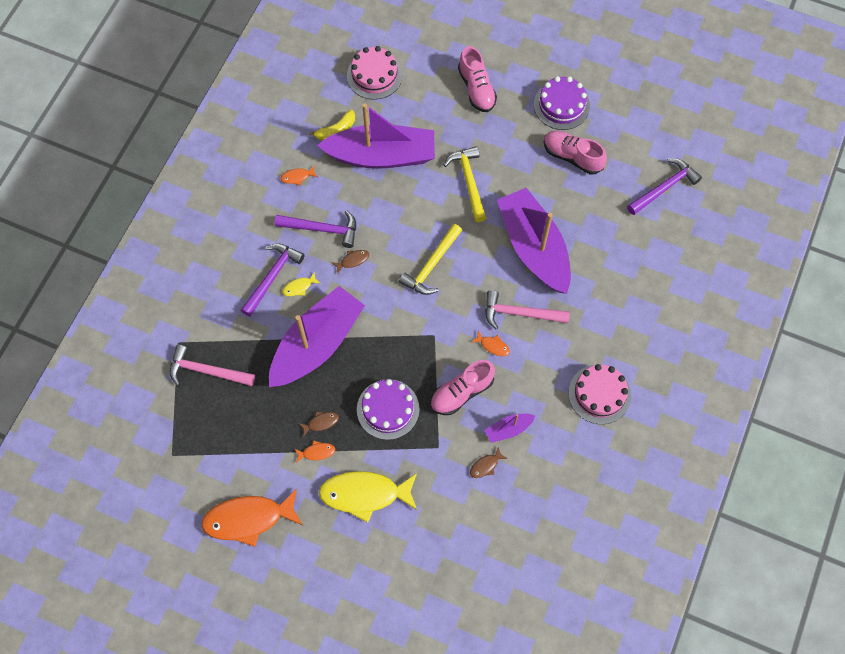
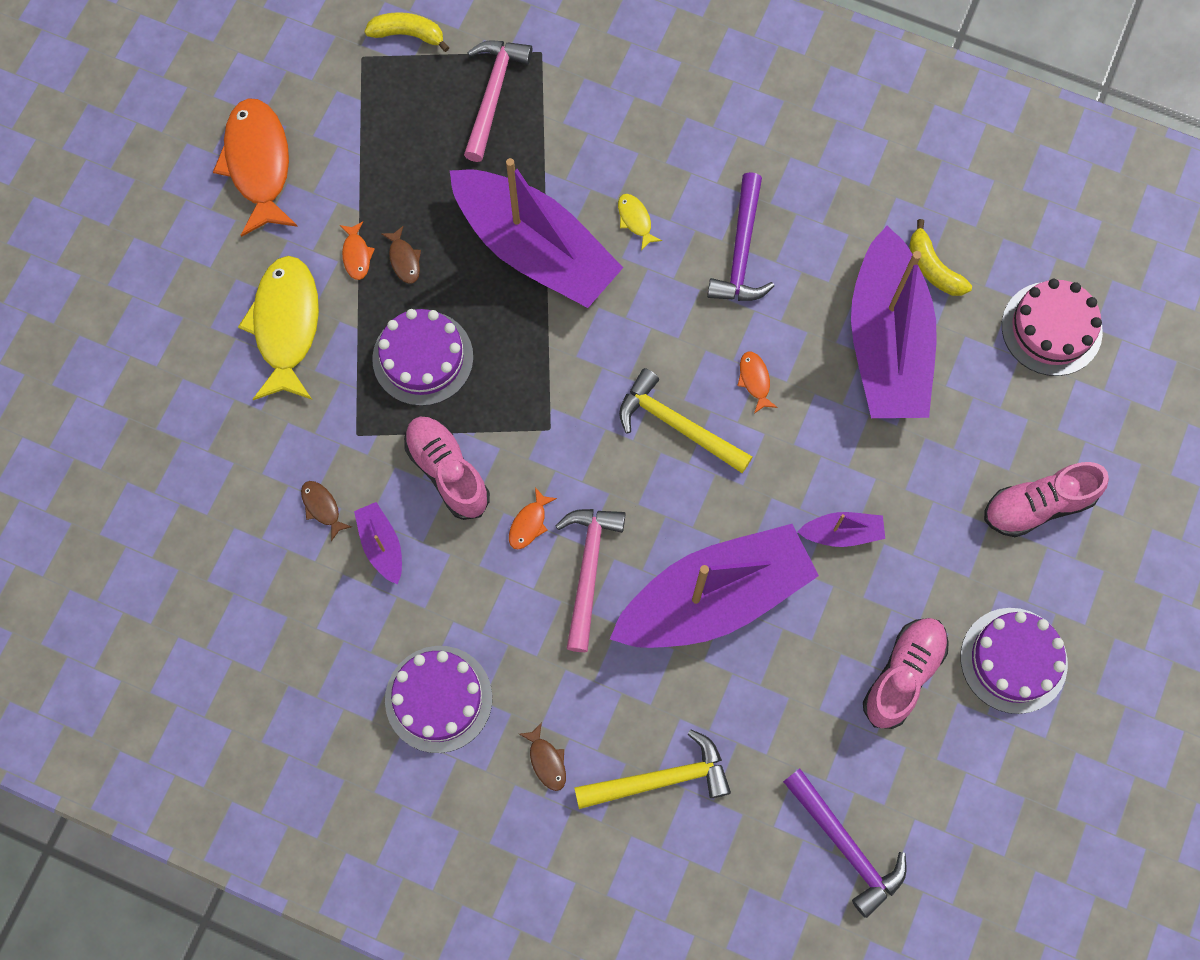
camera: 90 degrees right, 5 degrees up
(158, 425) = (408, 34): none -> yellow banana
(272, 277) = (653, 179): purple hammer -> none
(297, 177) = (838, 210): orange fish -> orange fish (755, 380)
(353, 260) = (684, 300): brown fish -> brown fish (546, 761)
(469, 182) = (842, 489): yellow hammer -> yellow hammer (660, 779)
(494, 183) = (842, 533): none -> purple boat
(599, 394) = (438, 699): pink cake -> purple cake

